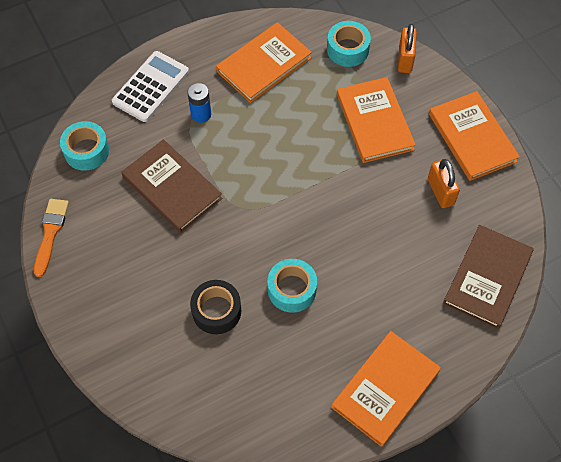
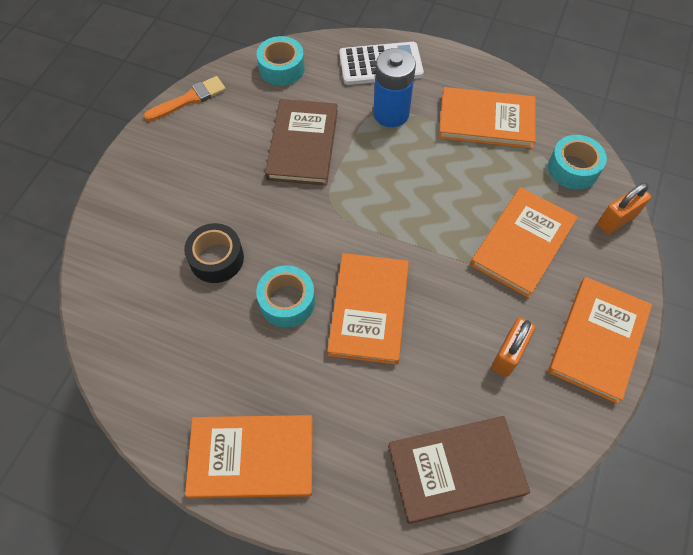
camera: 50 degrees right, 0 degrees up
(201, 114) = (391, 113): blue battery -> blue battery, size x1.63
(342, 245) = (369, 309): none -> orange book

